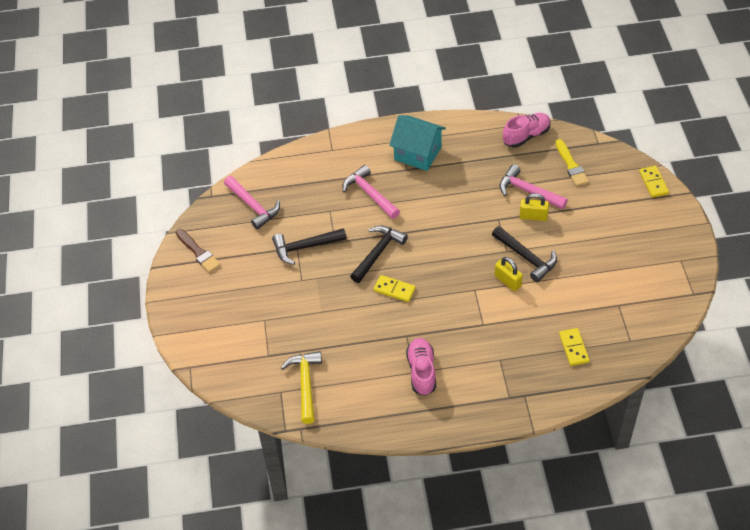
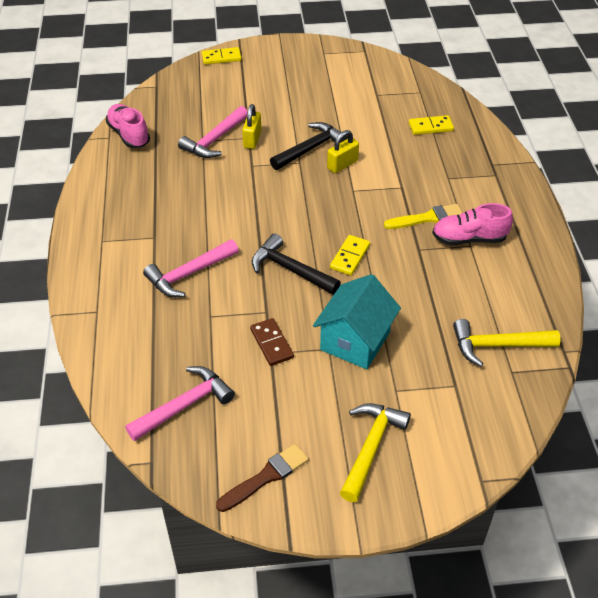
camera: 90 degrees left, 5 degrees down
(218, 306) = (371, 447): none -> yellow hammer
(305, 247) = (271, 343): black hammer -> brown domino
(417, 153) = (130, 226): turquoise house -> turquoise house (355, 341)
(571, 165) = (183, 107): yellow brush -> yellow brush (427, 218)

